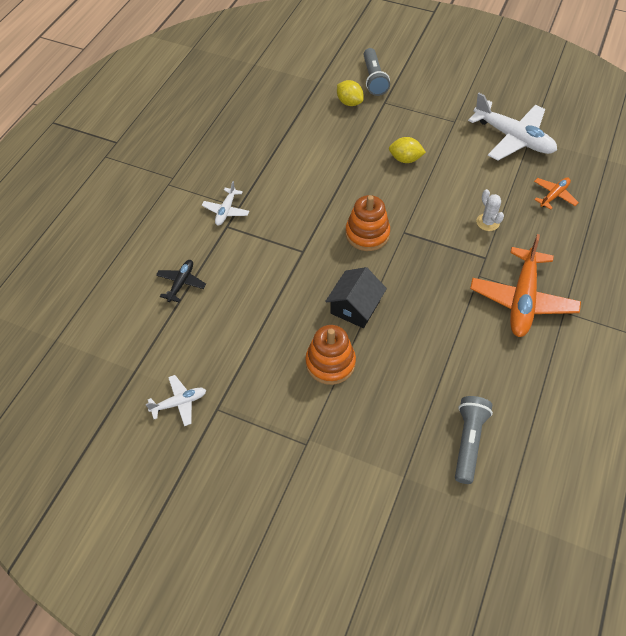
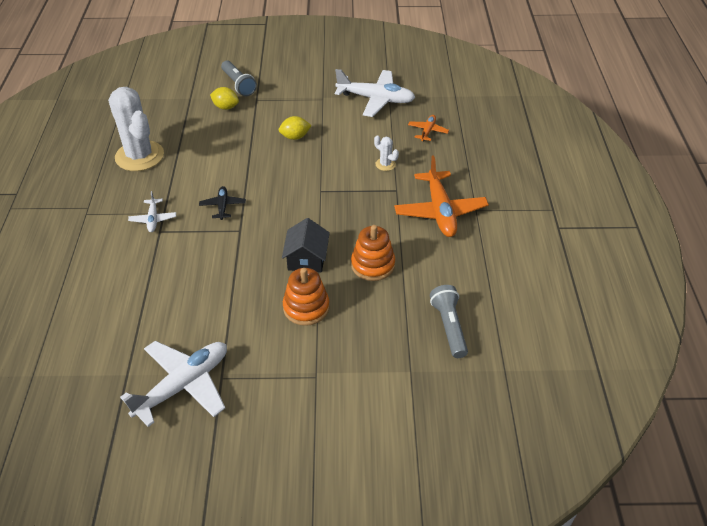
camera: 25 degrees left, 10 degrees down
(179, 403) = (183, 385): white plane -> white plane, size x2.00
(181, 283) = (138, 289): black plane -> black plane (223, 206)
(242, 135) = (139, 156): none -> white cactus
(367, 234) = (290, 201): orange stacking toy -> orange stacking toy (373, 265)

